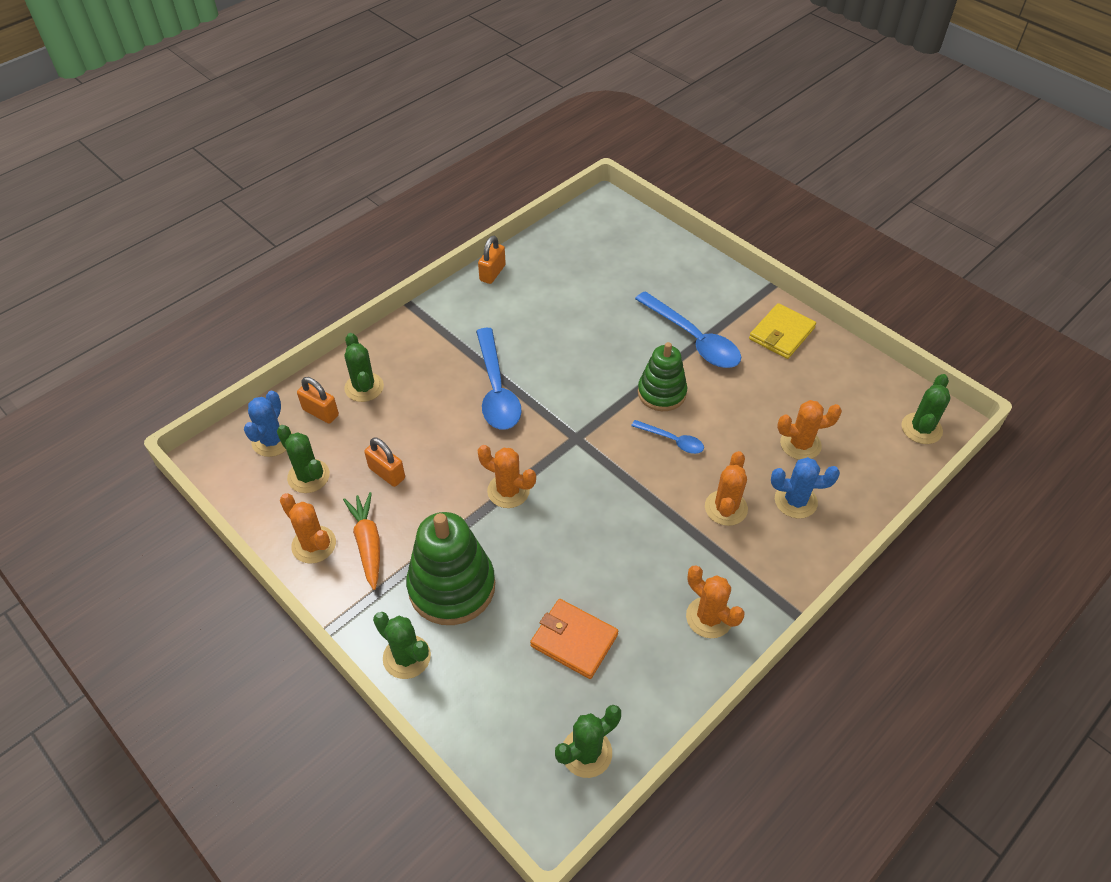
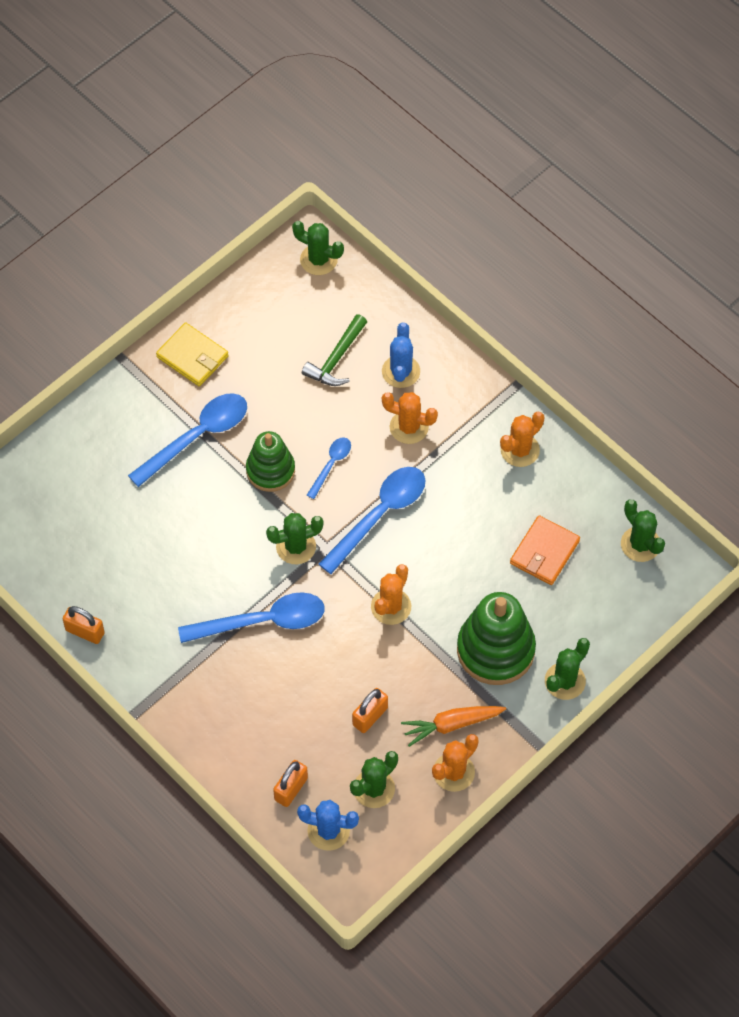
camera: 90 degrees left, 10 degrees up
(364, 387) = (257, 750): green cactus -> green cactus (296, 547)
(615, 481) = (379, 515): none -> blue spoon
(800, 444) = (336, 359): orange cactus -> green hammer

